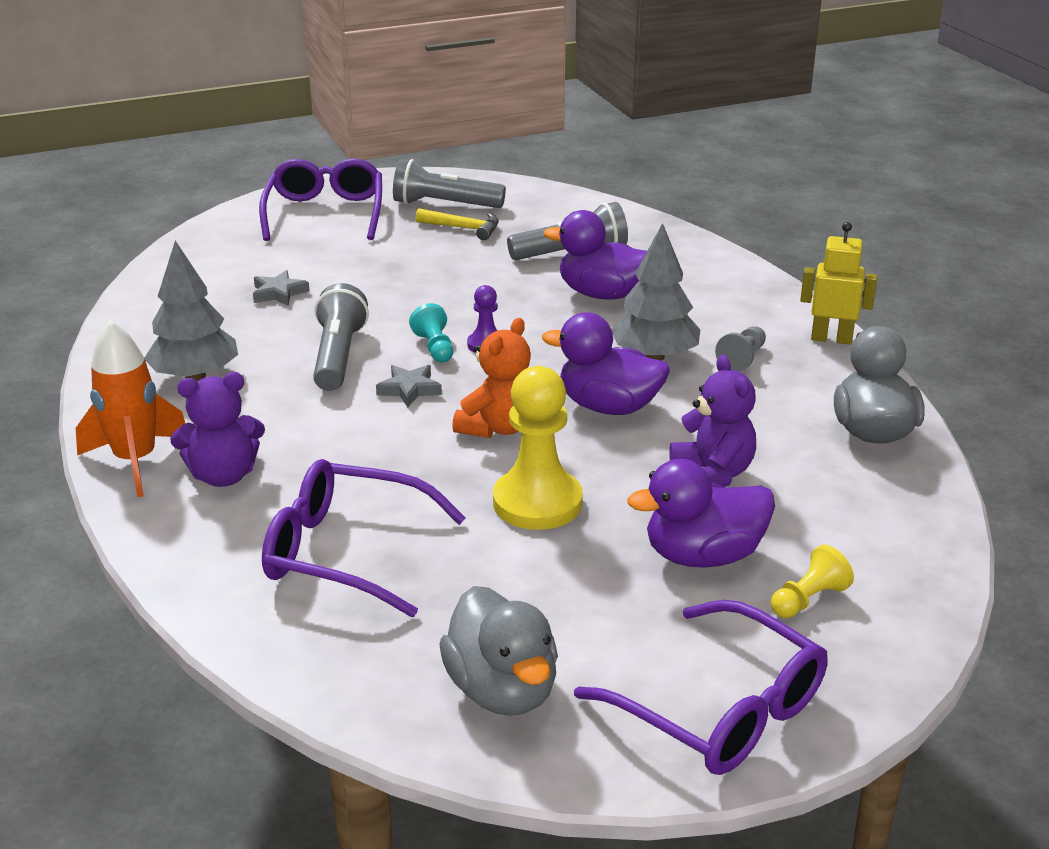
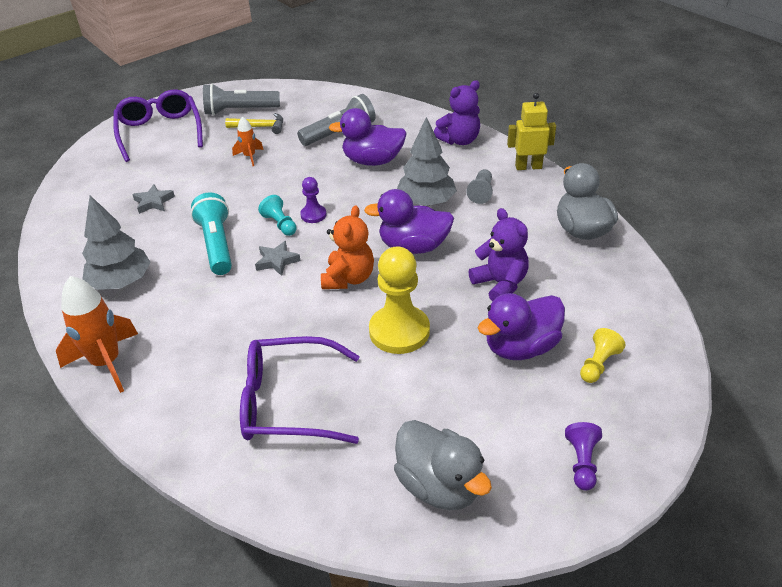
camera: 15 degrees left, 10 degrees up
(223, 475) = (176, 360): purple teddy bear -> purple teddy bear (459, 140)
(338, 356) = (217, 245): grey flashlight -> turquoise flashlight
(432, 261) = (249, 157): none -> orange rocket
(720, 710) = (582, 462): purple glasses -> purple pawn

